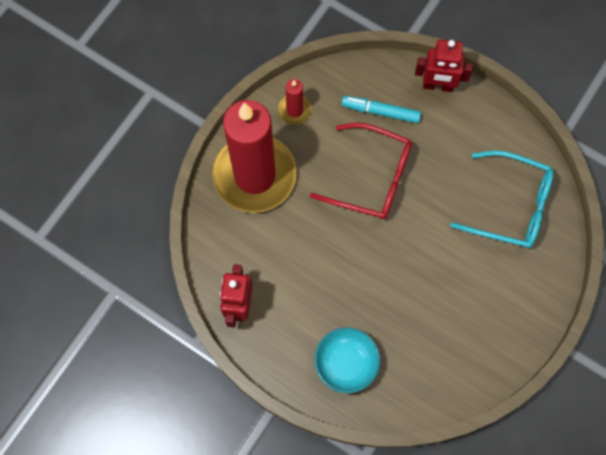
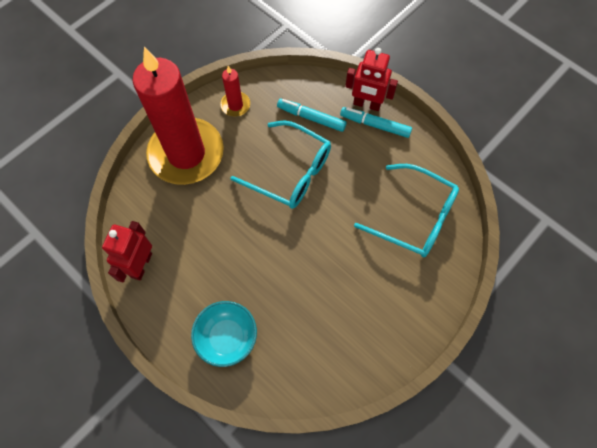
camera: 10 degrees right, 5 degrees down
(371, 177) = (290, 172): red glasses -> turquoise glasses
(451, 109) = (375, 125): none -> turquoise marker

